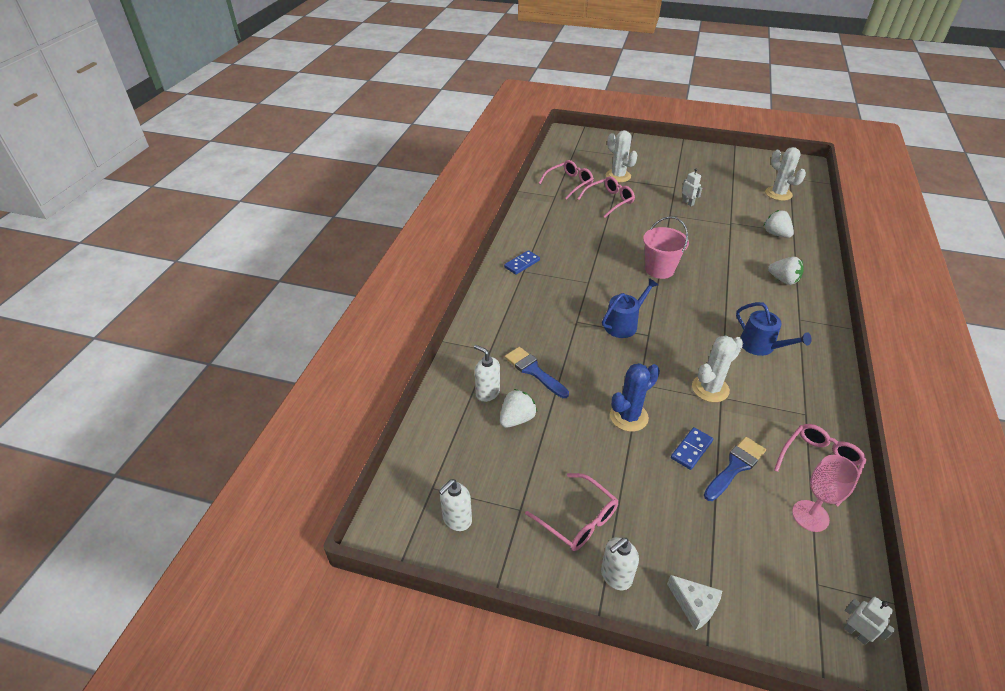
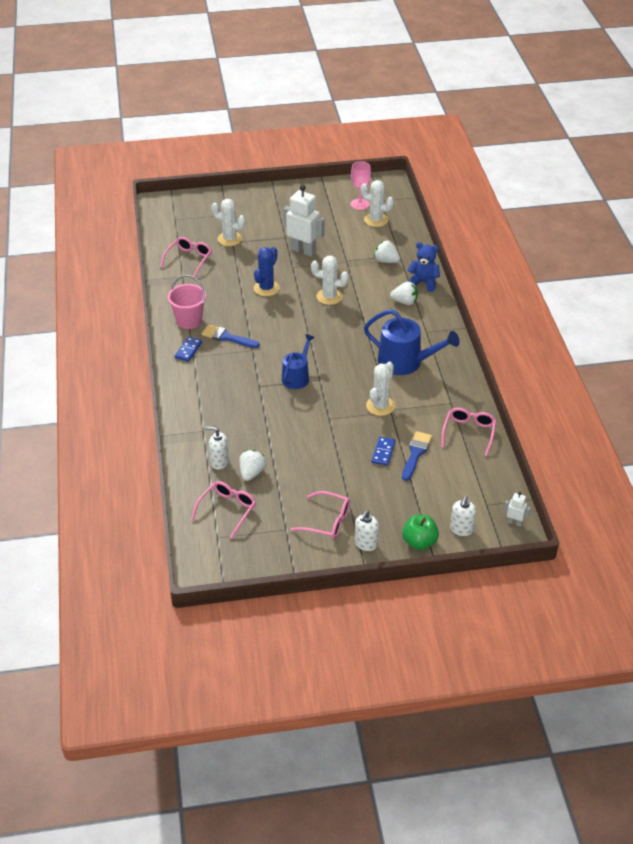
camera: 25 degrees left, 0 degrees up
(457, 519) = (246, 550): white soap dispenser -> white soap dispenser (461, 529)
(533, 371) = (245, 435): blue brush -> blue brush (227, 337)
(609, 201) = (234, 267): pink glasses -> pink glasses (227, 510)
(628, 417) = (331, 445): blue cactus -> blue cactus (266, 288)
(659, 269) = (305, 321): pink bucket -> pink bucket (189, 320)
(688, 203) = (303, 250): white robot -> white robot, size x2.15
(694, 605) = (419, 542): white cheese -> green apple
(697, 252) = (329, 297): none -> white cactus
(761, 346) = (405, 362): blue watering can -> blue watering can, size x1.59
(810, 516) = (472, 467): pink goblet -> pink goblet (360, 204)
(813, 266) = (423, 282): none -> blue teddy bear

